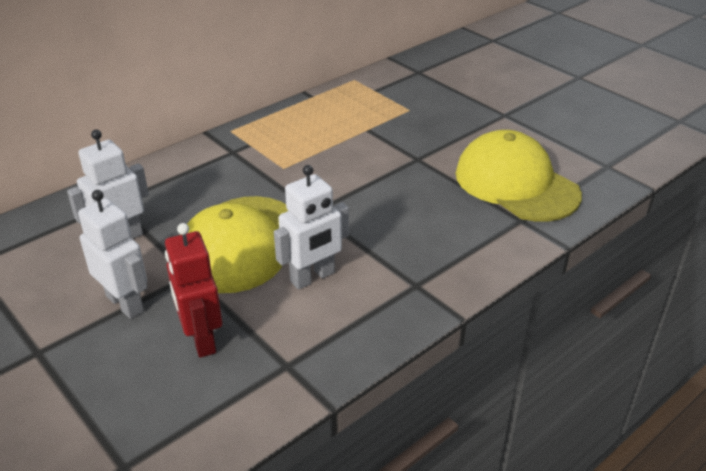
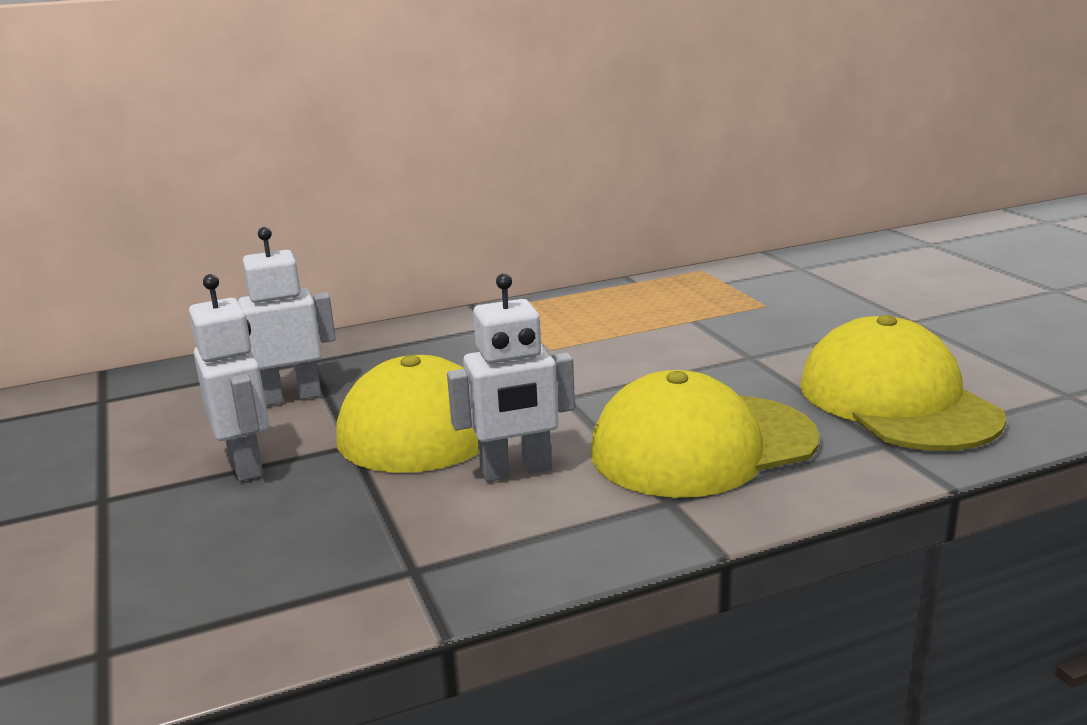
camera: 20 degrees right, 15 degrees down
(201, 339) = (314, 519): red robot -> none
(418, 238) = (702, 446): none -> yellow cap

